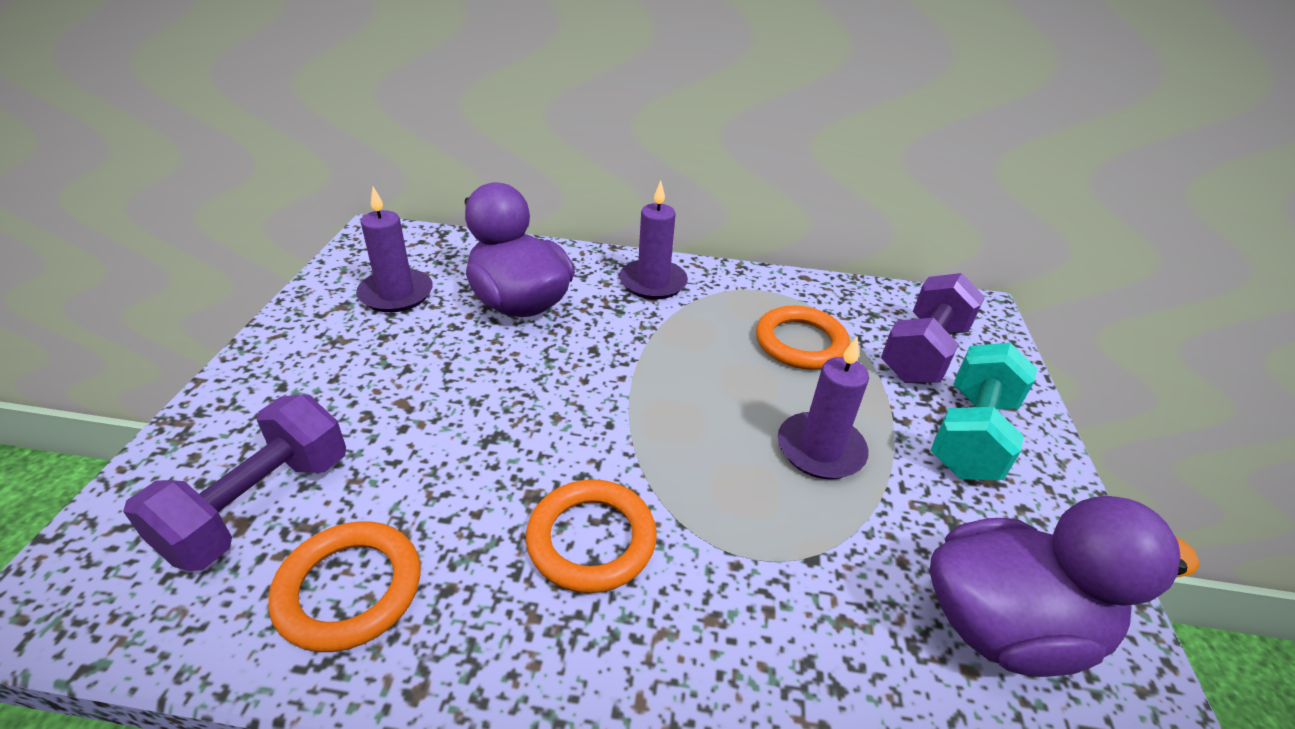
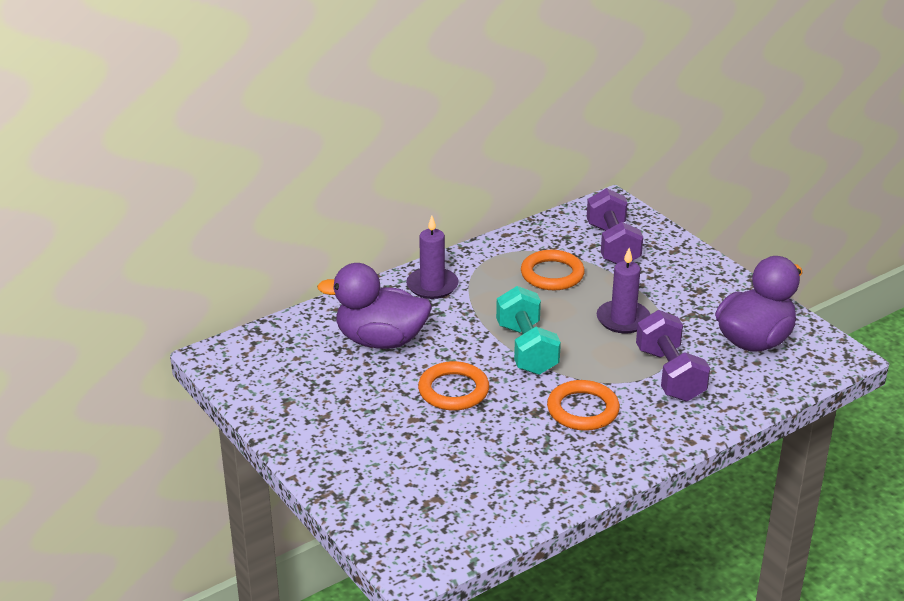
camera: 40 degrees left, 5 degrees down
(259, 505) = (432, 489): purple dumbbell -> purple dumbbell (670, 374)
(349, 589) = (521, 483): orange ring -> orange ring (453, 390)
(396, 294) = (304, 378): purple candle -> none
(971, 435) = (674, 275): turquoise dumbbell -> turquoise dumbbell (527, 349)

